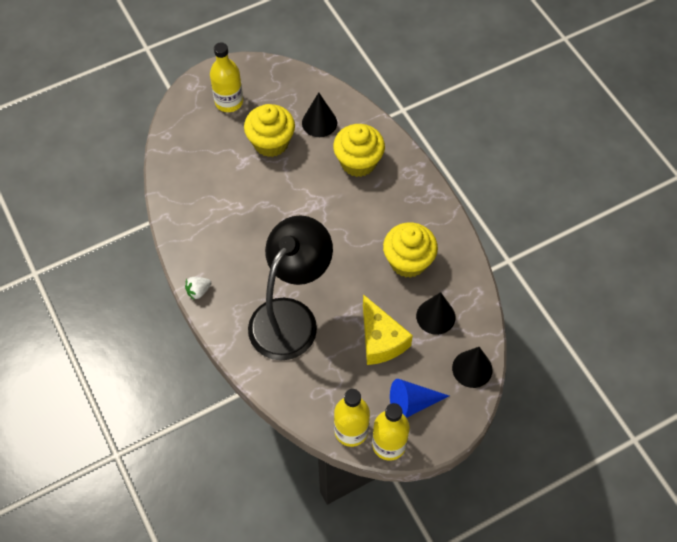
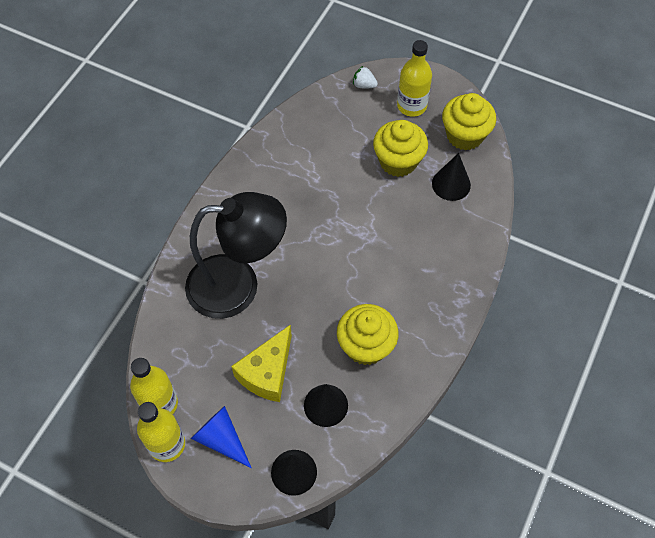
camera: 55 degrees right, 0 degrees up
(198, 291) = (212, 202): white strawberry -> white strawberry (364, 85)
(358, 162) = (436, 240): yellow cupcake -> yellow cupcake (464, 135)

